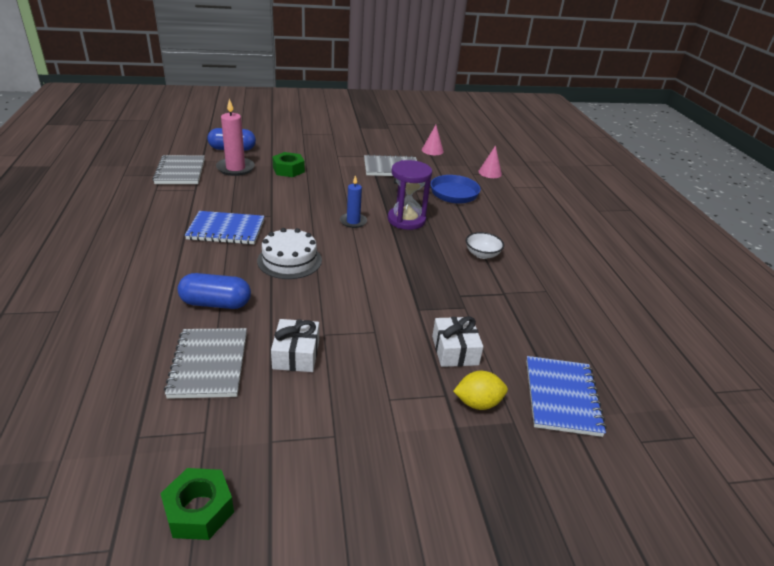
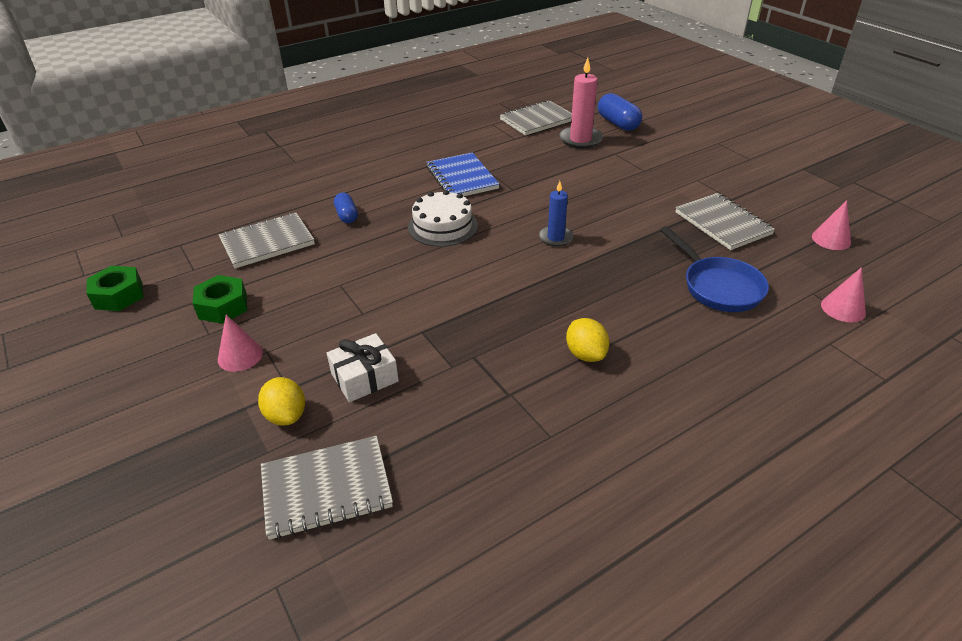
camera: 70 degrees right, 5 degrees up
(216, 303) = (347, 216): blue capsule -> blue capsule, size x0.62
(288, 170) = (618, 165): green nut -> green nut (223, 306)
(296, 354) = (302, 279): white gift -> none
(384, 418) = (240, 355): none -> pink cone
(406, 220) = (602, 272): purple hourglass -> none
(482, 254) = (585, 354): white bowl -> yellow lemon
(562, 397) = (326, 489): blue notebook -> grey notebook

